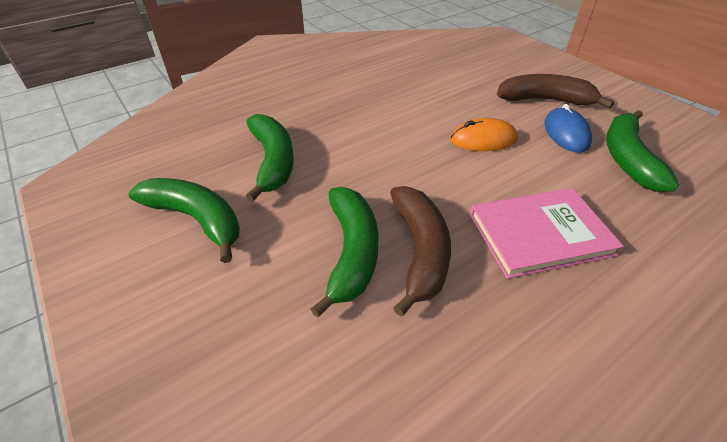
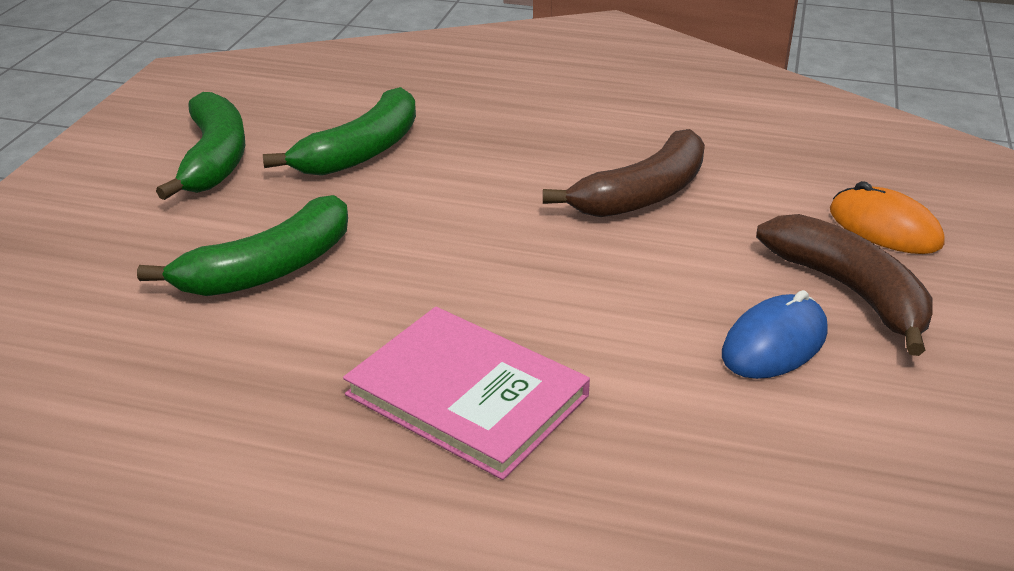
camera: 50 degrees right, 10 degrees down
(420, 251) = (323, 313): brown banana -> brown banana (643, 194)
(483, 139) = (632, 273): orange mouse -> orange mouse (884, 227)
(627, 158) = (793, 429): green banana -> none

